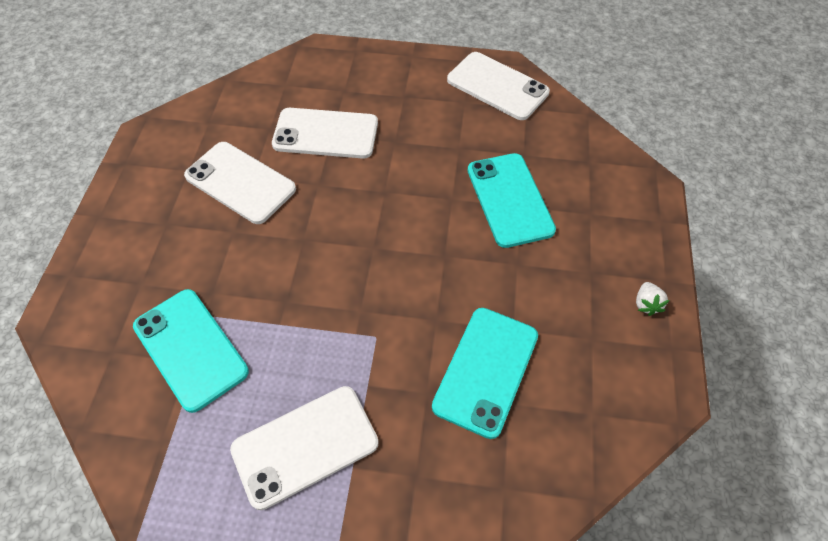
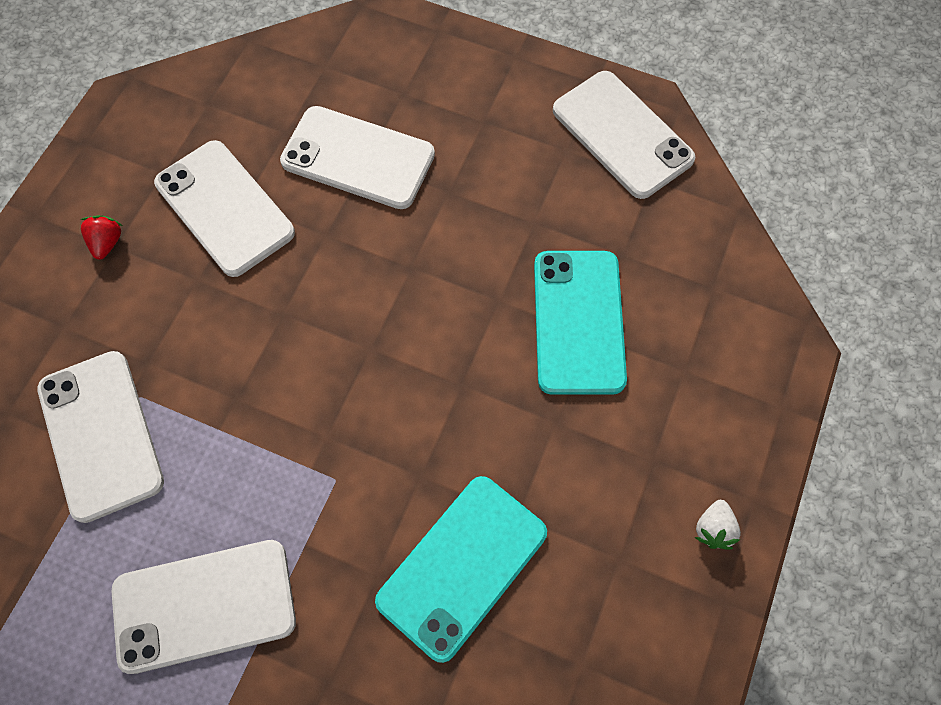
camera: 15 degrees right, 10 degrees up
(159, 222) = (107, 243): none -> red strawberry
(190, 349) = (101, 435): turquoise phone -> white phone

